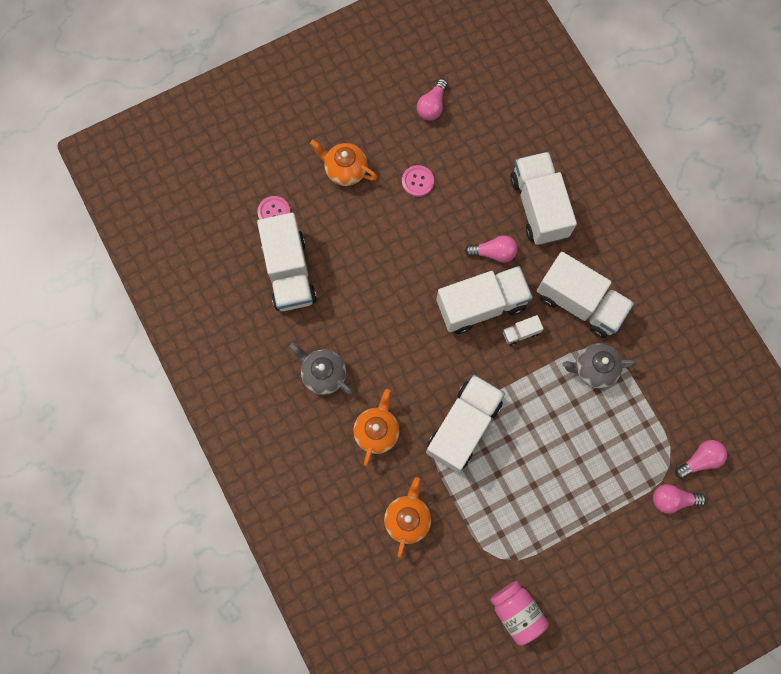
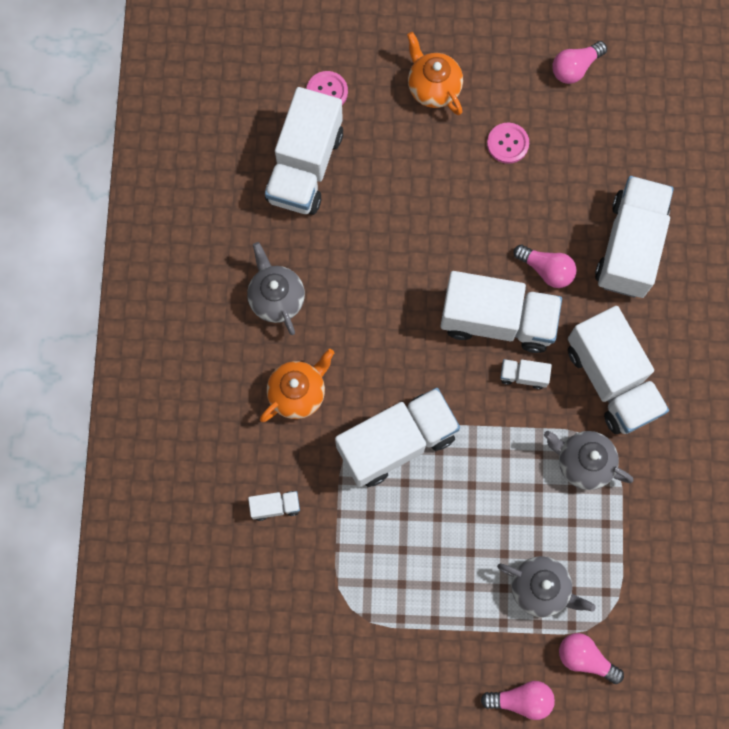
camera: 30 degrees right, 0 degrees up
(407, 518) = (275, 506): orange teapot -> white truck
(516, 611) = (334, 676): pink jar -> none
(616, 470) = (540, 588): none -> grey teapot
(699, 460) = (644, 633): pink light bulb -> pink light bulb (521, 699)

